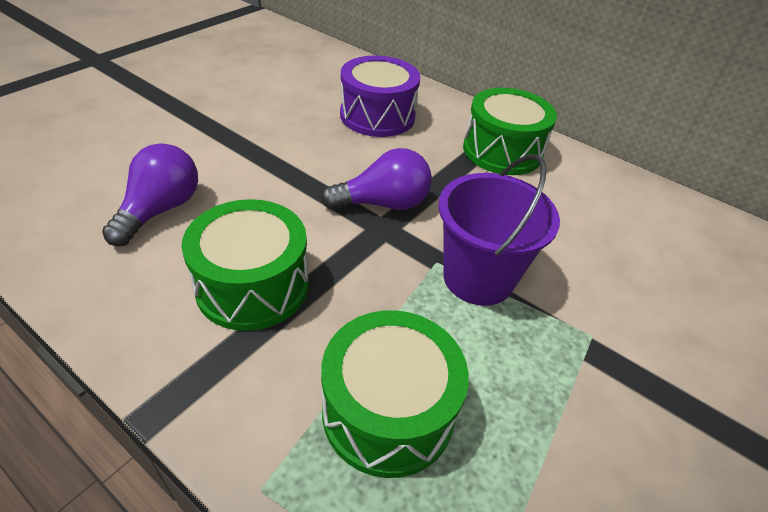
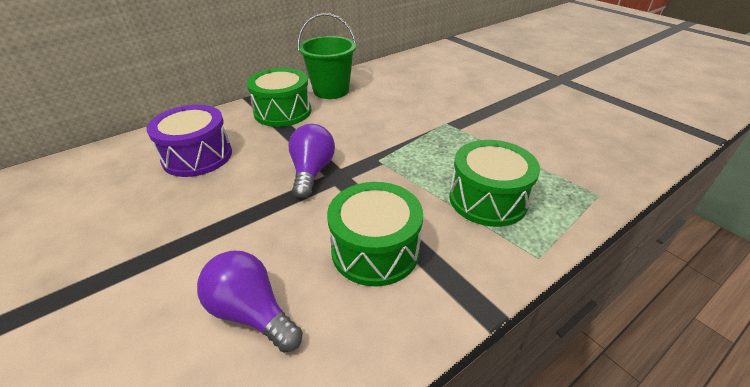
camera: 70 degrees left, 5 degrees down
(478, 278) = (396, 147): purple bucket -> none
(591, 182) = (331, 91): none -> green bucket

